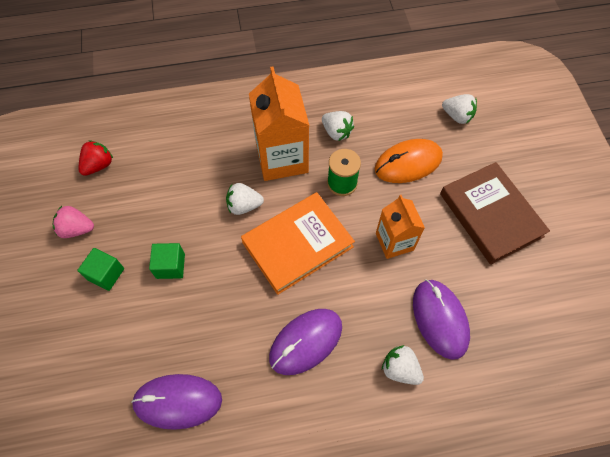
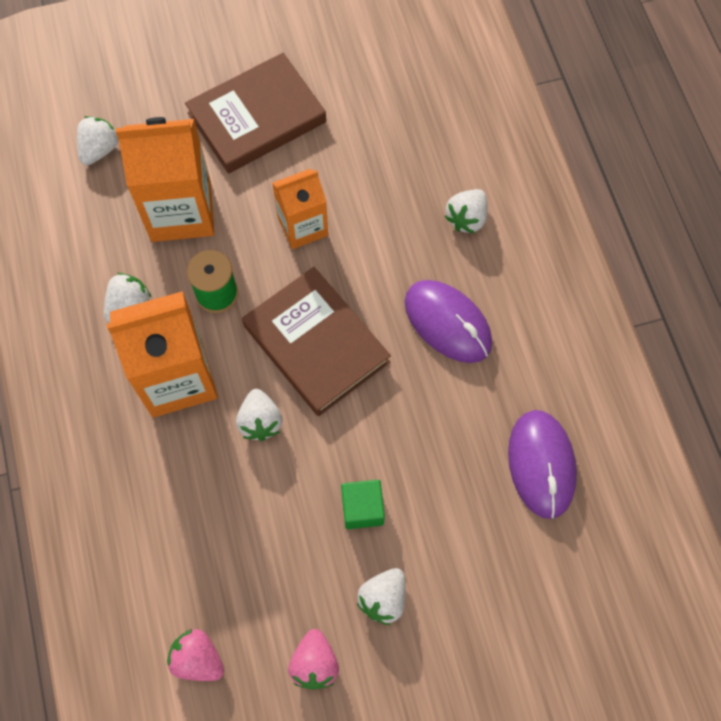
camera: 95 degrees left, 5 degrees up
(98, 165) = (198, 659): red strawberry -> pink strawberry
(106, 274) = (383, 599): green cube -> white strawberry
(297, 244) = (316, 344): orange book -> brown book
(408, 163) = (181, 211): orange mouse -> orange carton
(440, 319) = (401, 177): purple mouse -> none

